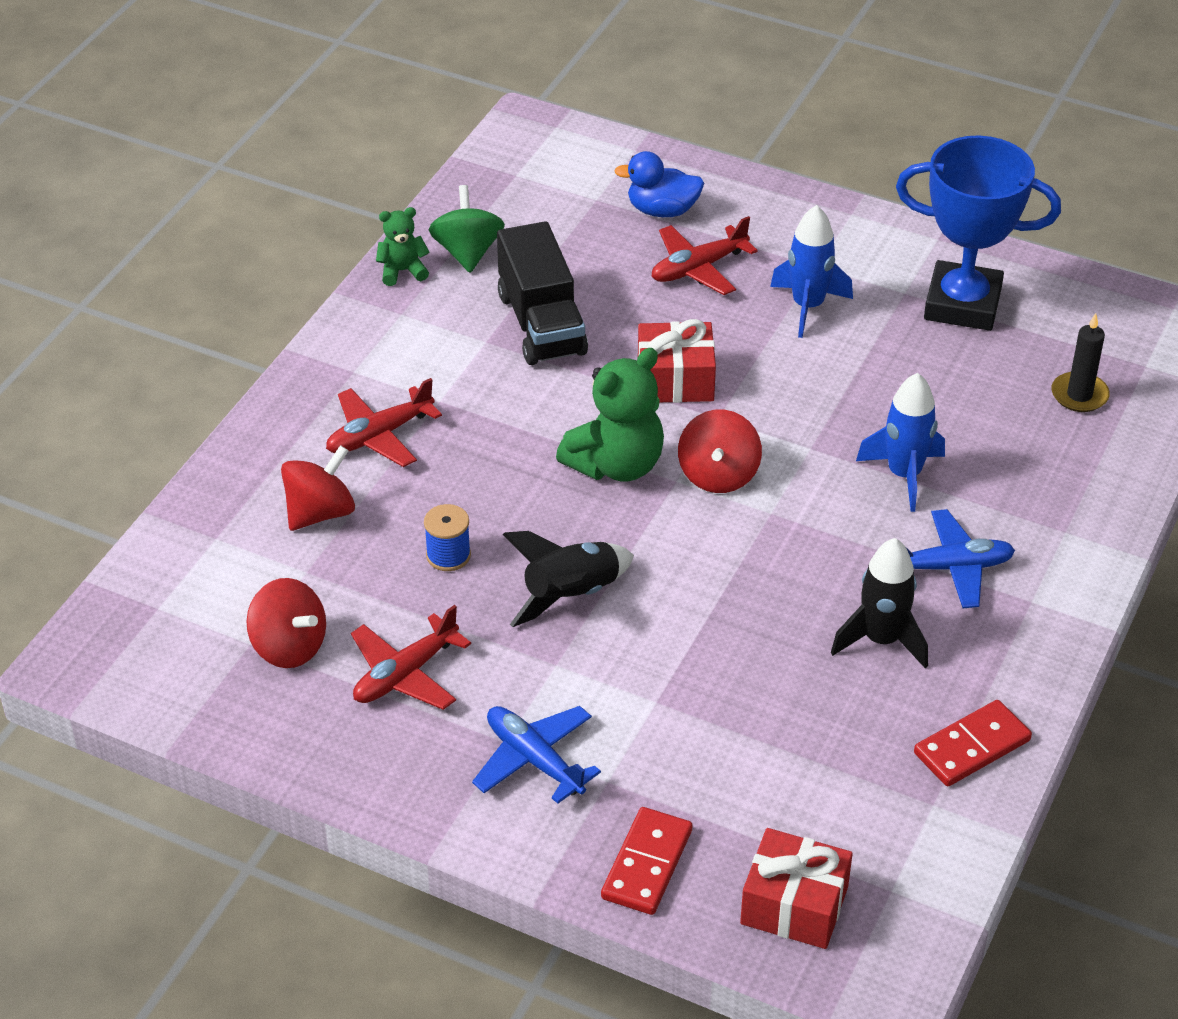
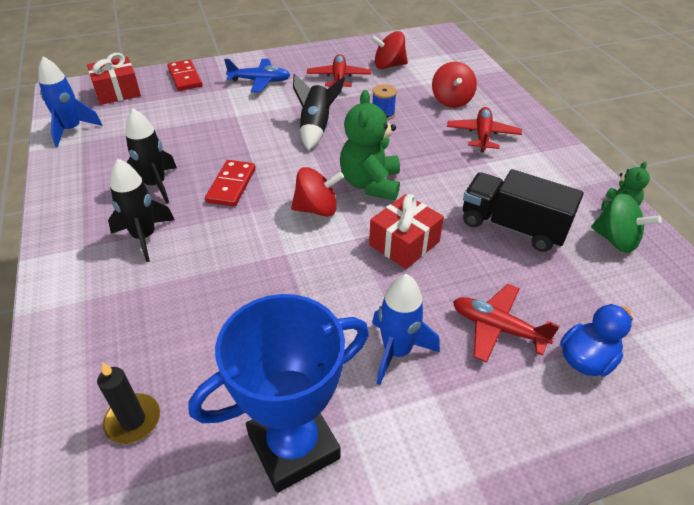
camera: 135 degrees right, 0 degrees up
(698, 268) = (497, 328): red plane -> red plane turned 75 degrees counterclockwise
(718, 475) = (317, 209): red spinning top -> red spinning top turned 120 degrees clockwise
(904, 475) = (215, 272): blue rocket -> blue rocket (72, 130)
(950, 568) = (144, 237): blue plane -> black rocket
(972, 747) = (75, 168): red domino -> red domino (231, 185)

